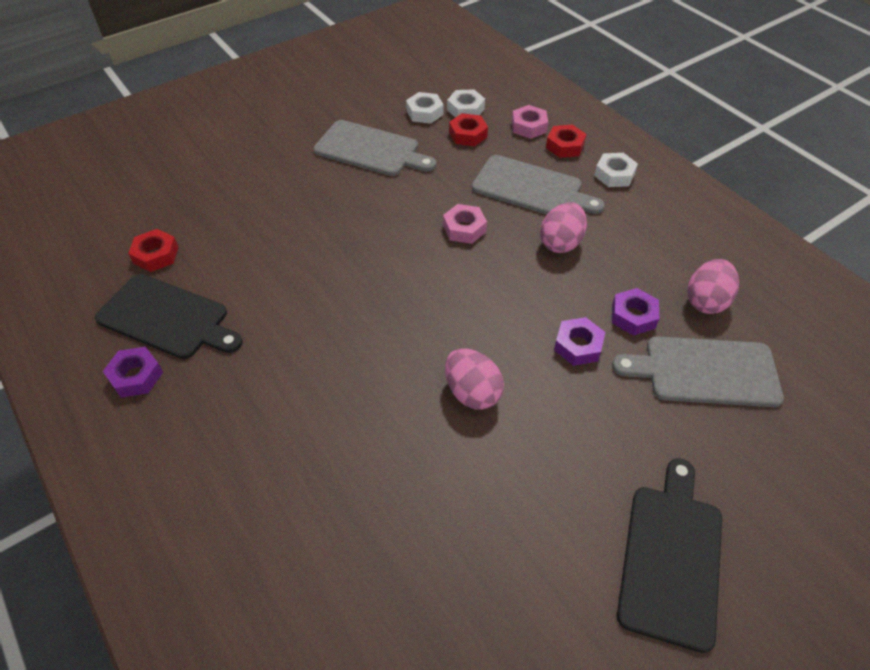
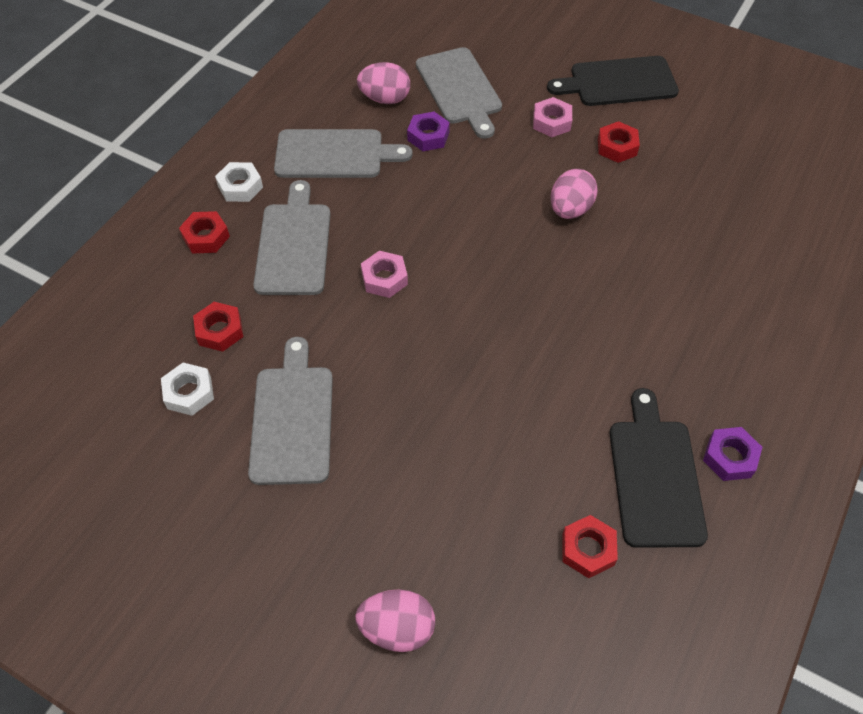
camera: 115 degrees left, 5 degrees up
(465, 109) = (166, 351): white nut -> none
(529, 126) = (180, 278): pink nut -> pink nut (551, 122)
(547, 488) = (617, 147): none -> red nut
(561, 243) = (365, 201): pink egg -> pink egg (397, 628)
(578, 346) = (481, 161): purple nut -> none
(632, 240) = (334, 154): none -> grey cutting board

